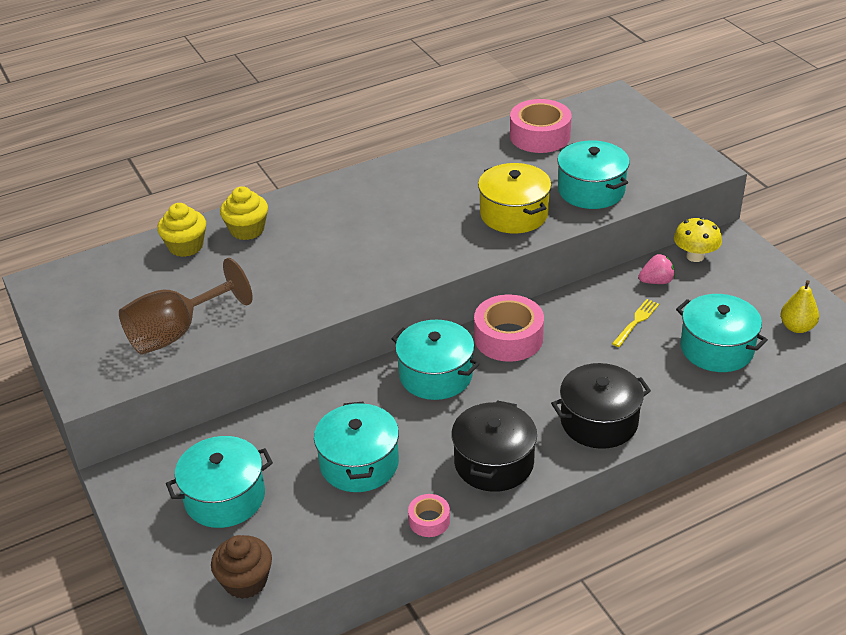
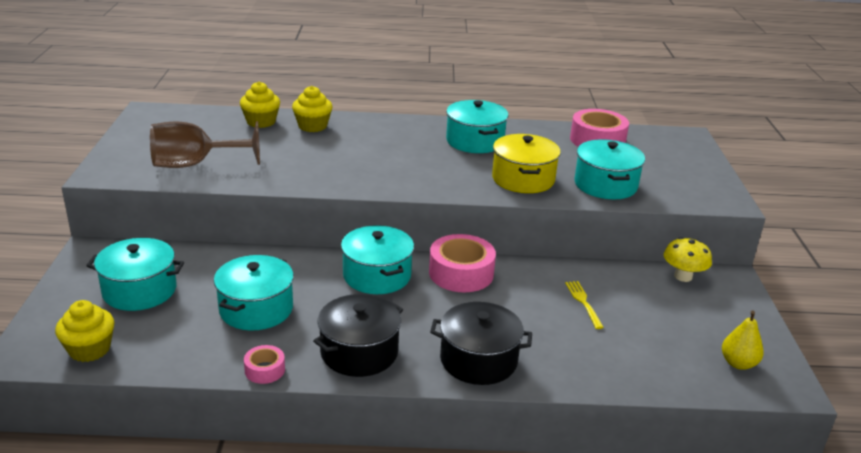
camera: 25 degrees right, 10 degrees down
(245, 581) = (89, 349): brown cupcake -> yellow cupcake
(636, 321) = (583, 302): yellow fork -> yellow fork turned 75 degrees counterclockwise
(656, 281) = (629, 281): pink strawberry -> none
(716, 348) = (641, 349): turquoise pot -> turquoise pot (475, 141)

